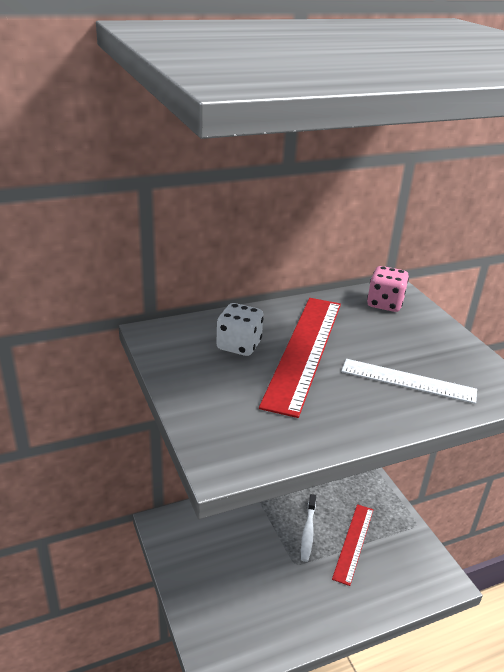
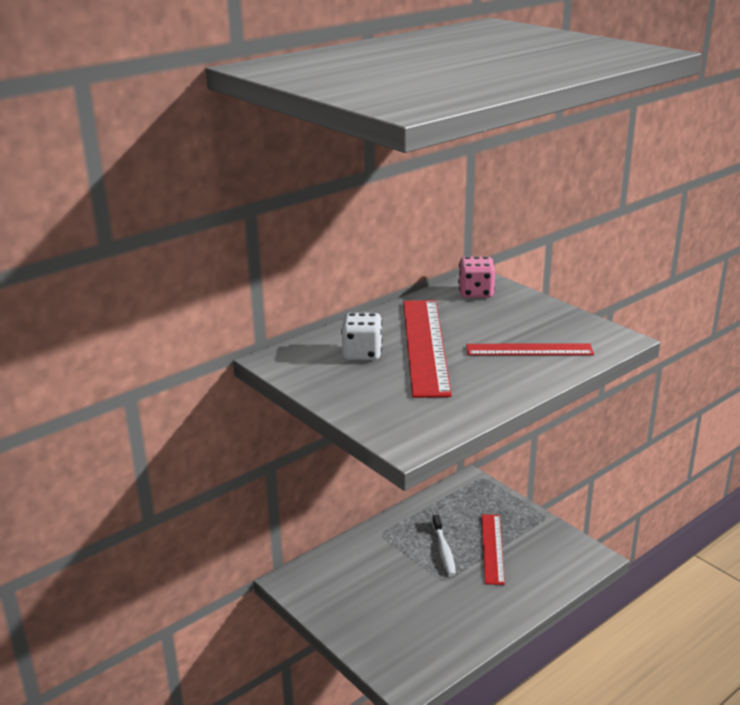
camera: 15 degrees left, 5 degrees down
(408, 381) = (529, 350): white ruler -> red ruler

